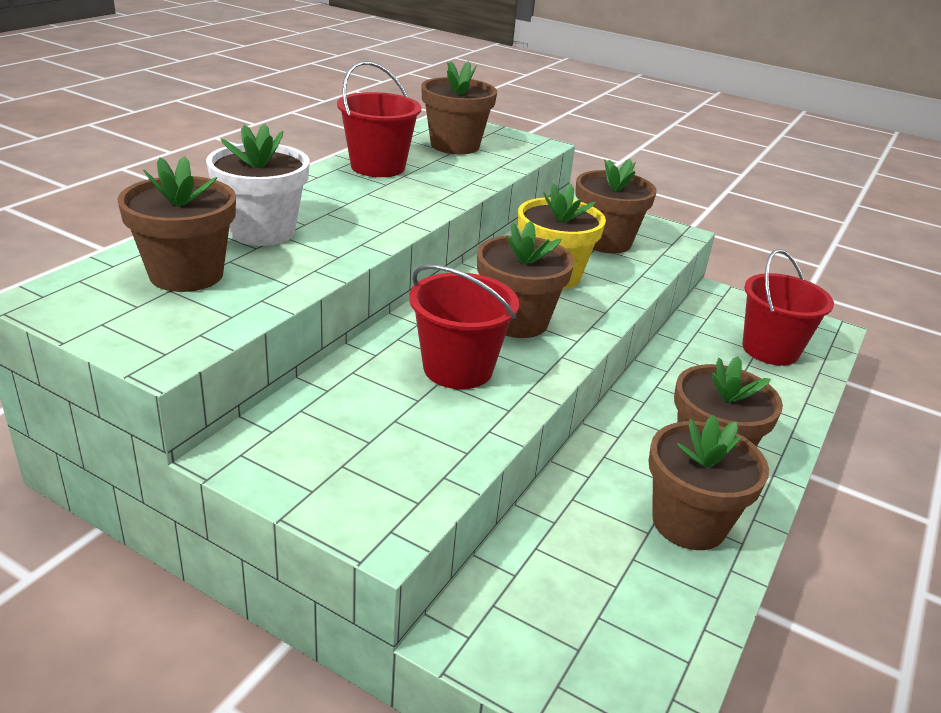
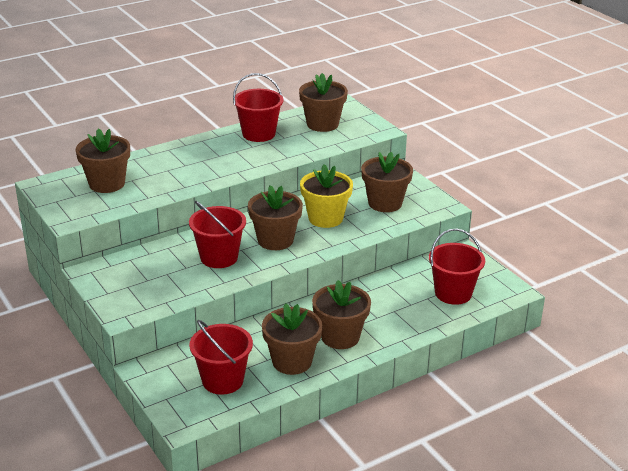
camera: 30 degrees right, 0 degrees up
(262, 231) = (160, 166): white flower pot -> none
(620, 602) = (222, 380): none -> red bucket

